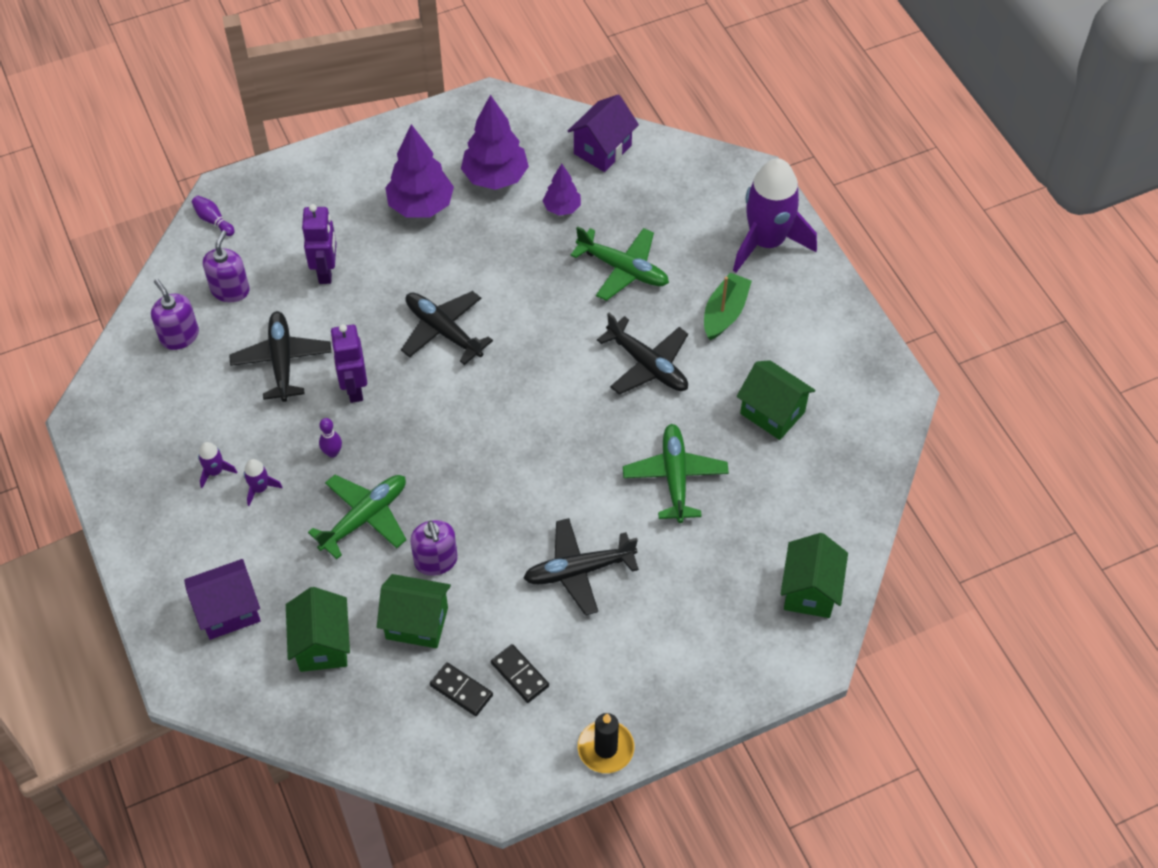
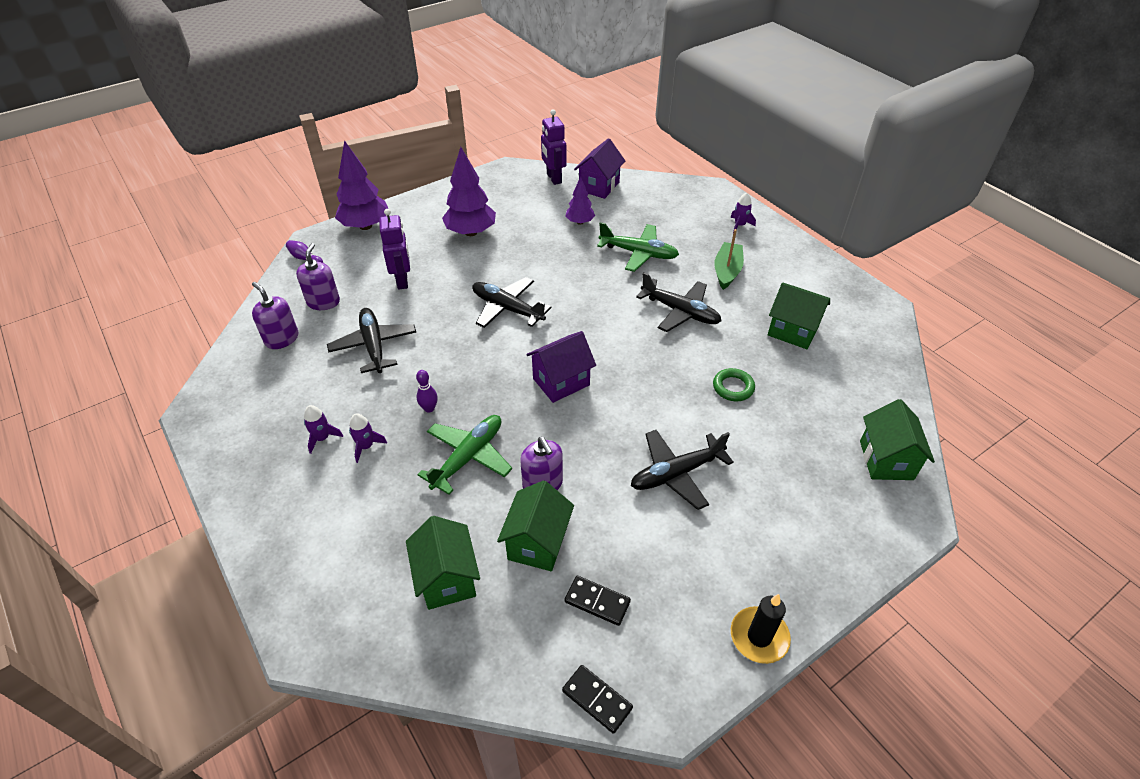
camera: 10 degrees left, 10 degrees down
(228, 611) = (347, 561): purple house -> purple house (561, 382)
(354, 388) = (440, 358): purple robot -> purple robot (553, 178)
(417, 623) = (537, 543): green house -> green house turned 75 degrees counterclockwise
(495, 177) = (524, 210): purple tree -> purple tree (365, 226)
(519, 675) = (650, 576): black domino -> black domino (597, 700)
(675, 477) = (733, 387): green plane -> green ring
(767, 242) = (740, 225): purple rocket -> purple rocket, size x0.40

